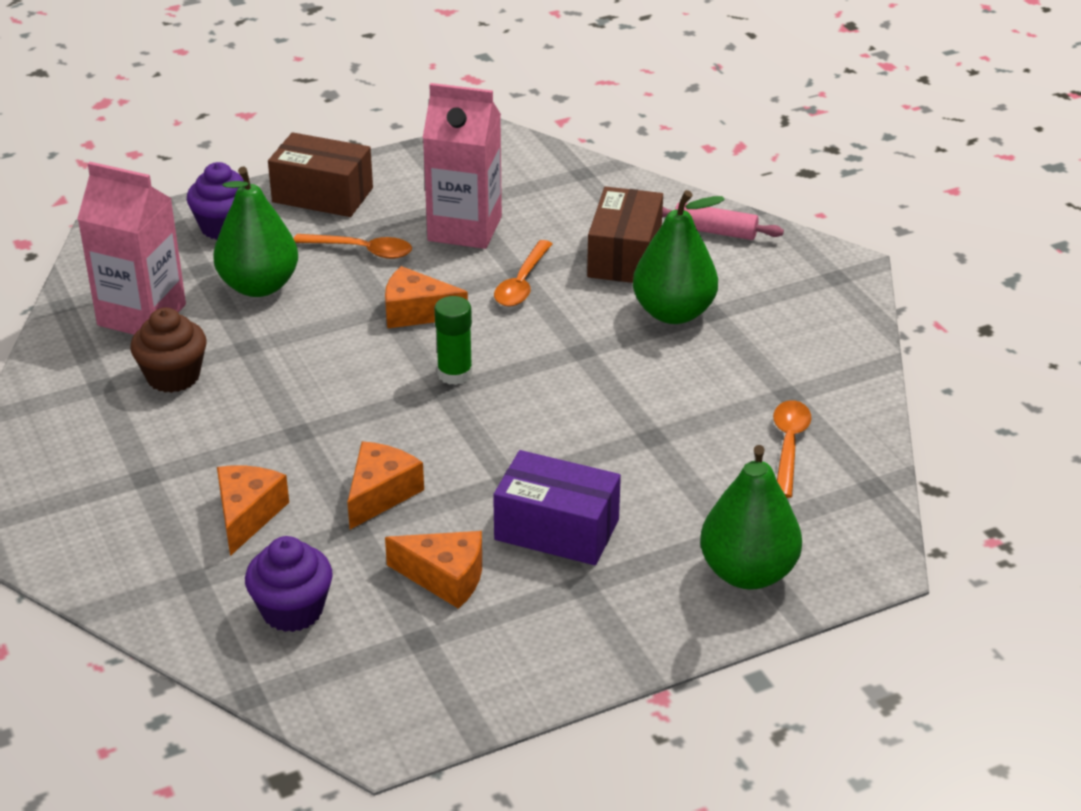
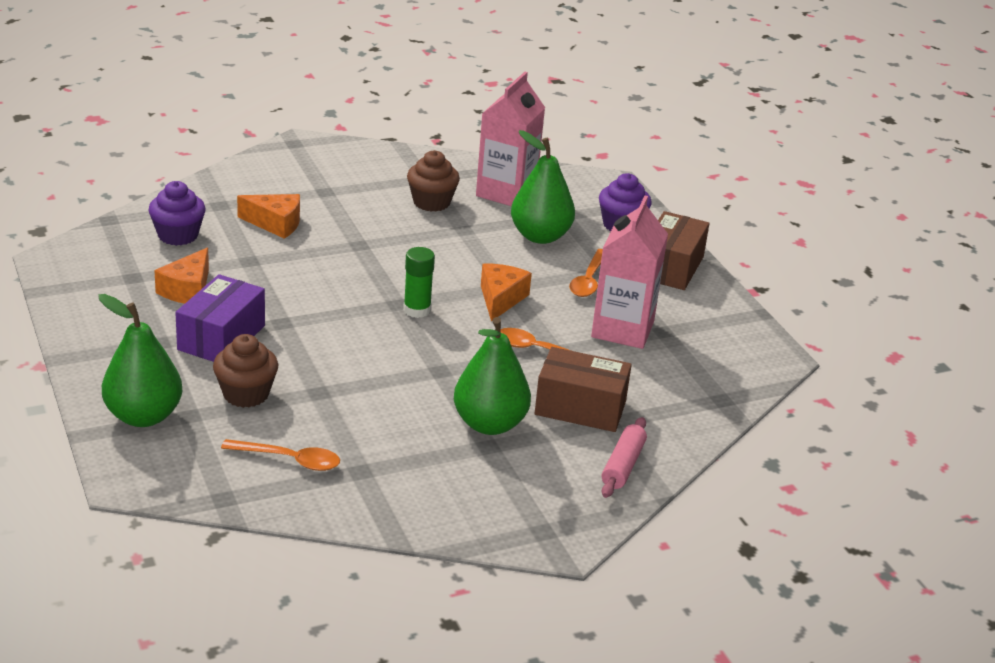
camera: 90 degrees right, 5 degrees down
(380, 494) = (283, 271): orange cheese -> none
(674, 493) = (246, 394): none -> brown cupcake

